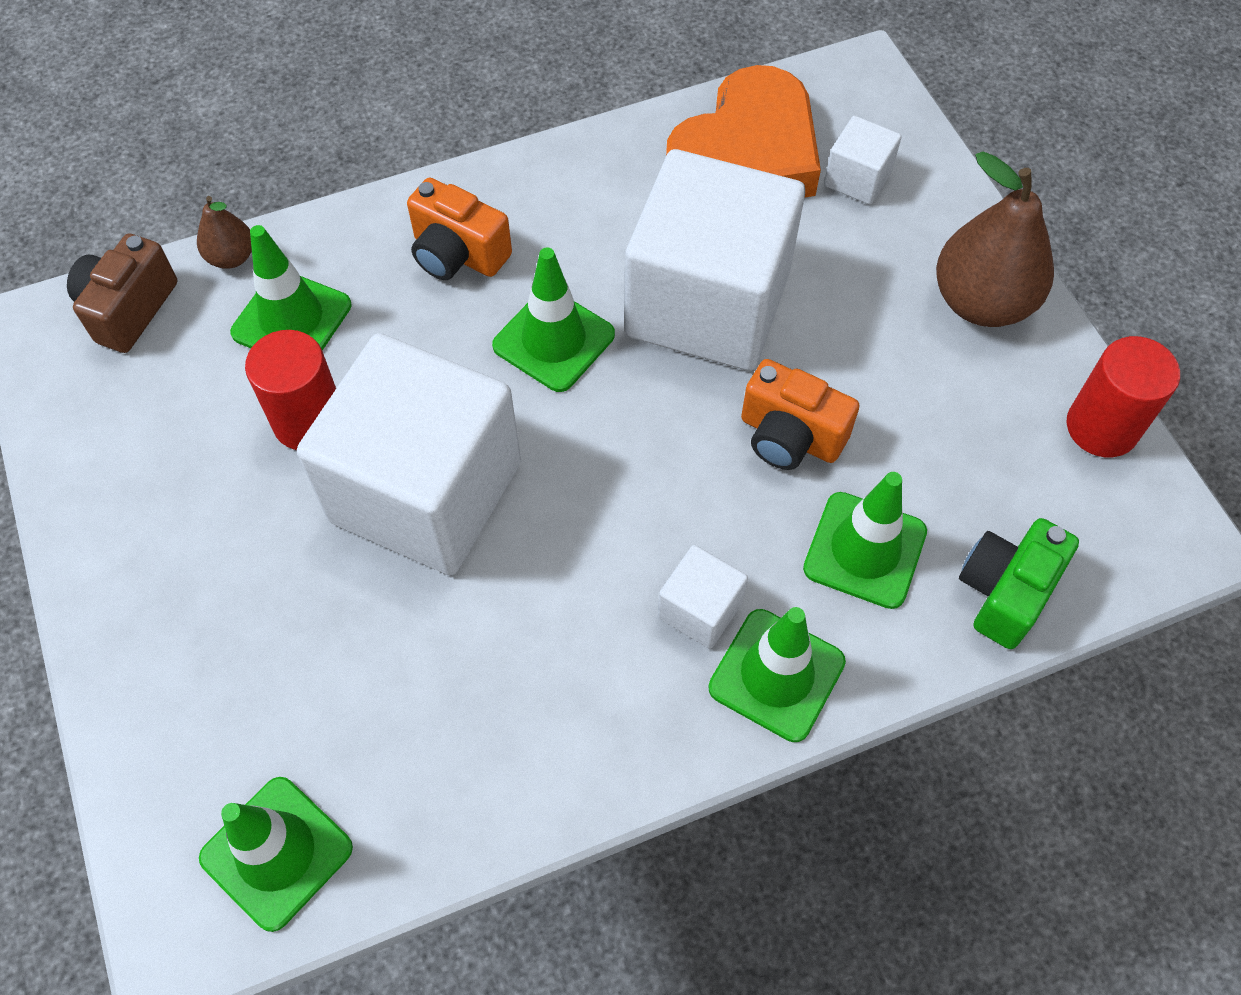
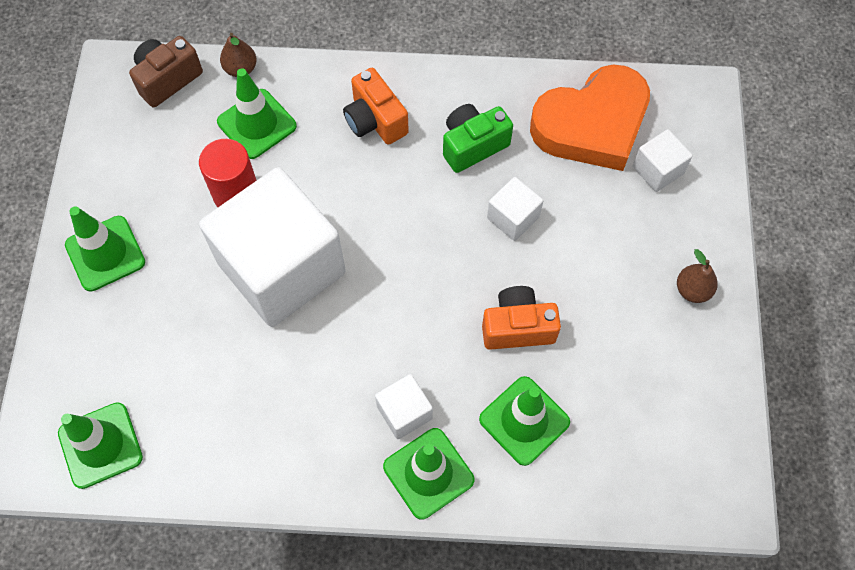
camera: 25 degrees right, 5 degrees up
(554, 340) = (405, 202): green traffic cone -> green traffic cone (105, 253)
(708, 304) = (513, 218): white cube -> white cube, size x0.42
(790, 436) = (517, 327): orange camera -> orange camera turned 120 degrees clockwise
(981, 302) = (692, 290): brown pear -> brown pear, size x0.50
(1005, 592) = (597, 486): green camera -> green camera (473, 145)
(1102, 427) = (723, 408): red cylinder -> none

